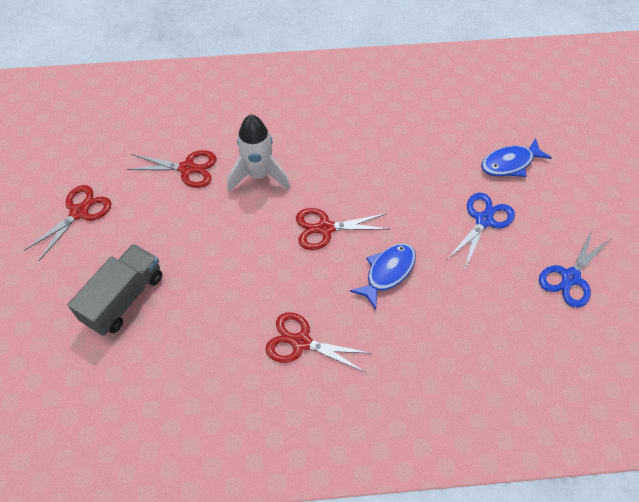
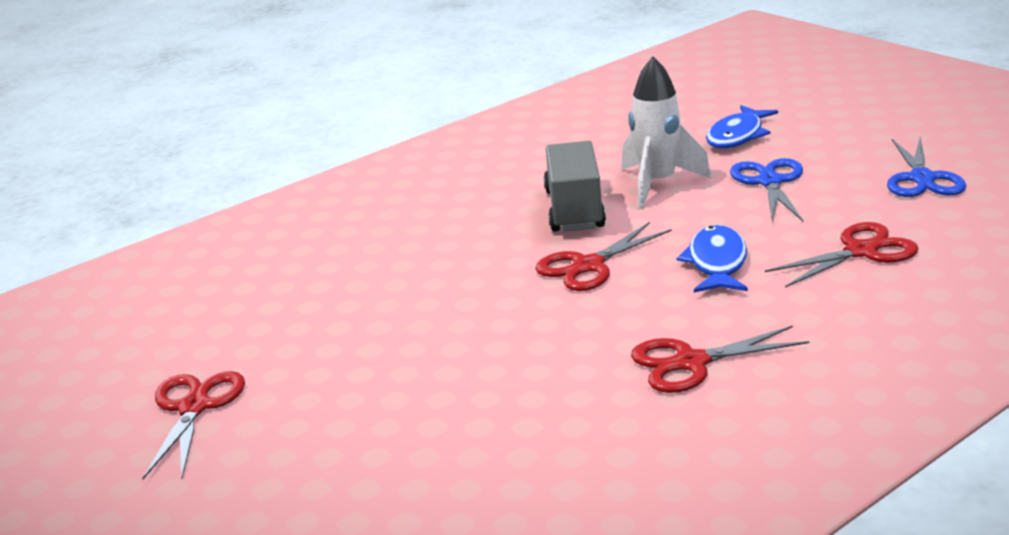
camera: 30 degrees left, 30 degrees down
(124, 298) = (377, 448): grey truck -> grey truck (574, 210)
(187, 168) = (322, 301): red scissors -> red scissors (861, 251)
(258, 175) = (437, 265): white rocket -> white rocket (658, 184)

